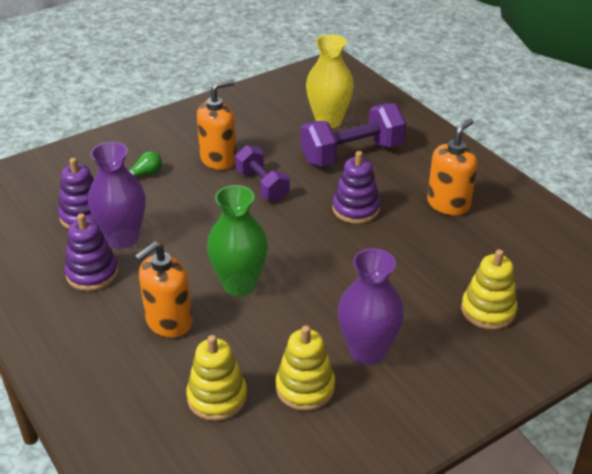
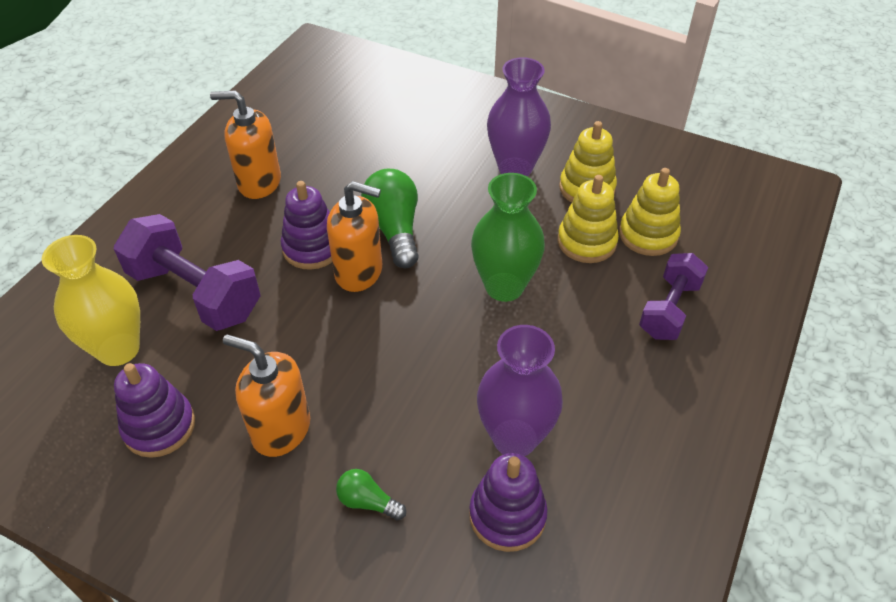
camera: 120 degrees left, 10 degrees up
(92, 273) = (595, 428): purple stacking toy -> purple stacking toy (159, 426)
(168, 322) = (600, 314): orange soap dispenser -> orange soap dispenser (359, 272)
(262, 185) = (315, 351): purple dumbbell -> purple dumbbell (669, 309)
(344, 253) = (394, 229): none -> green light bulb
(488, 310) = (406, 118): yellow stacking toy -> yellow stacking toy (586, 242)

